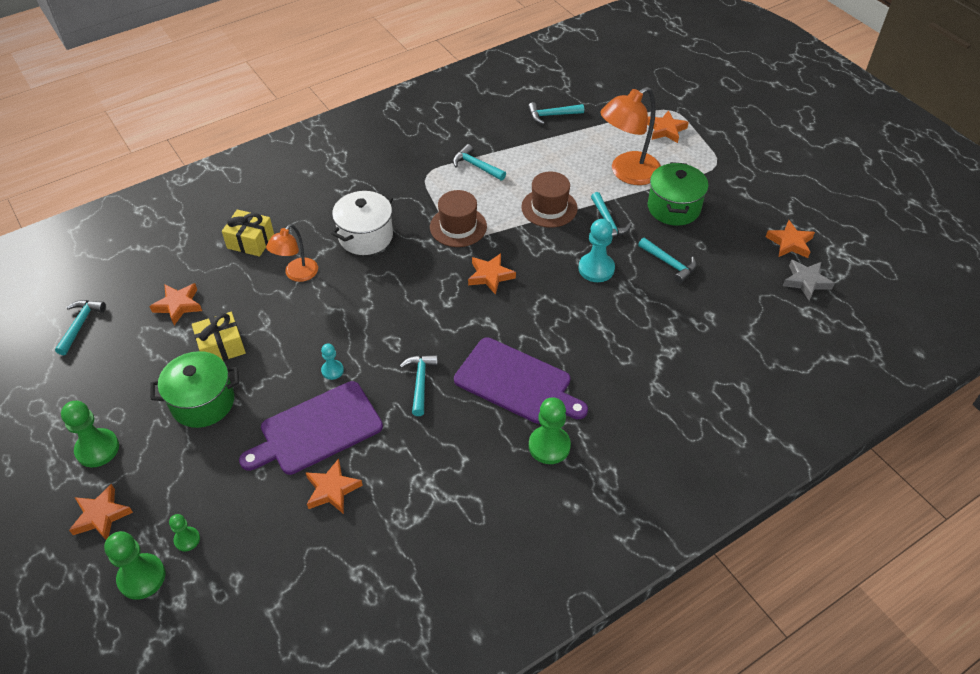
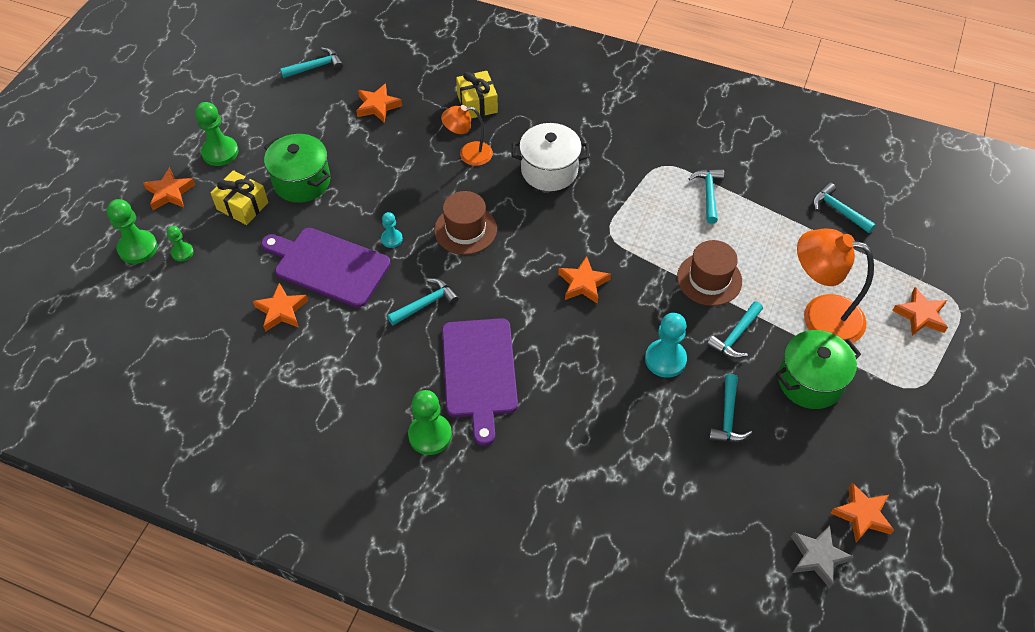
camera: 55 degrees right, 5 degrees up
(221, 347) = (360, 157): yellow gift -> yellow gift (242, 206)
(458, 226) = (620, 226): brown hat -> brown hat (465, 229)

